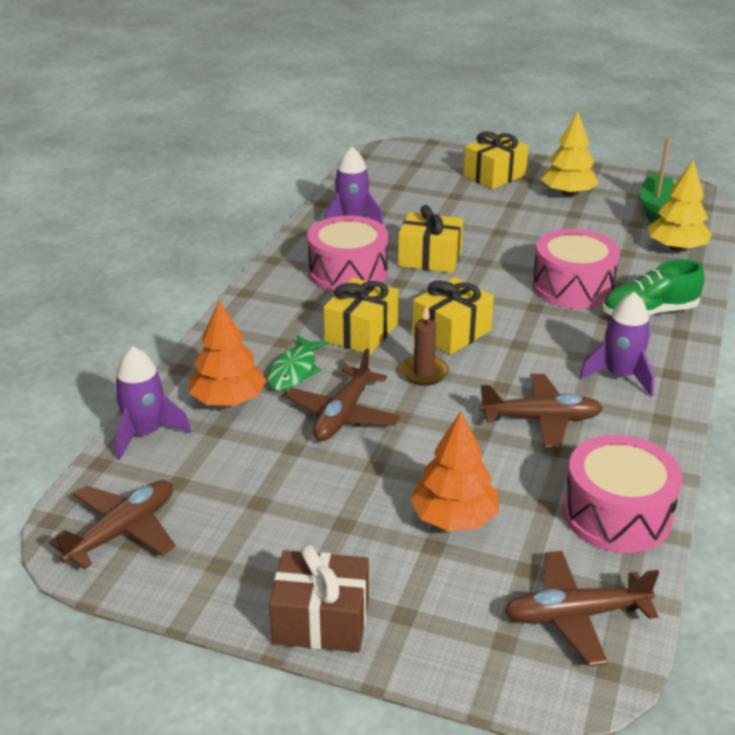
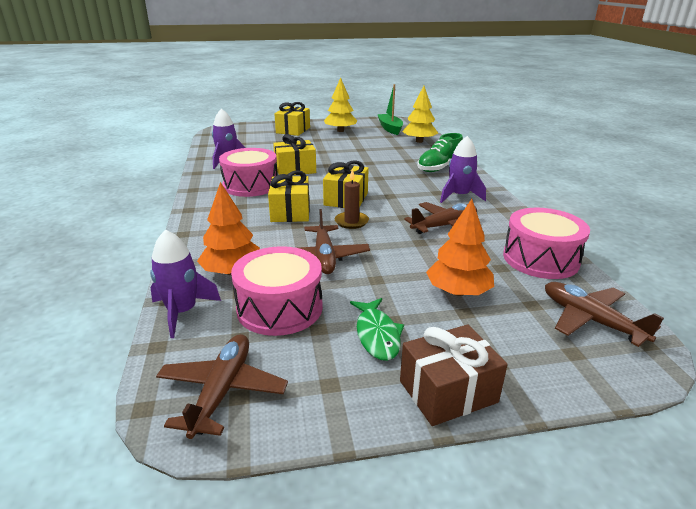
camera: 30 degrees left, 5 degrees down
(294, 370) = (265, 242): green fish -> green fish (377, 335)
(572, 287) = (388, 165): pink drum -> pink drum (280, 308)
(575, 616) = (590, 320): brown plane -> brown plane turned 90 degrees clockwise

